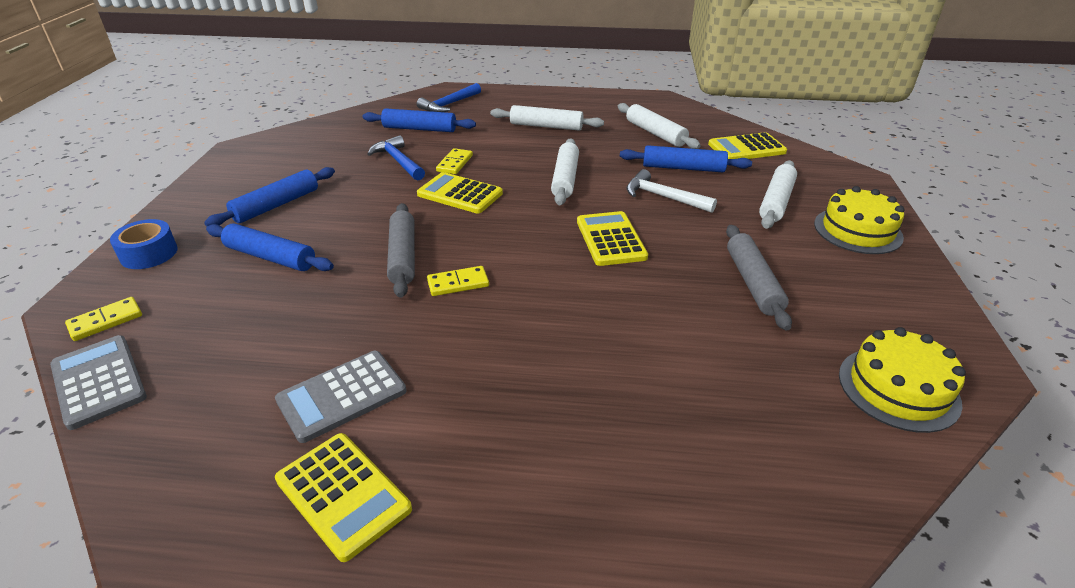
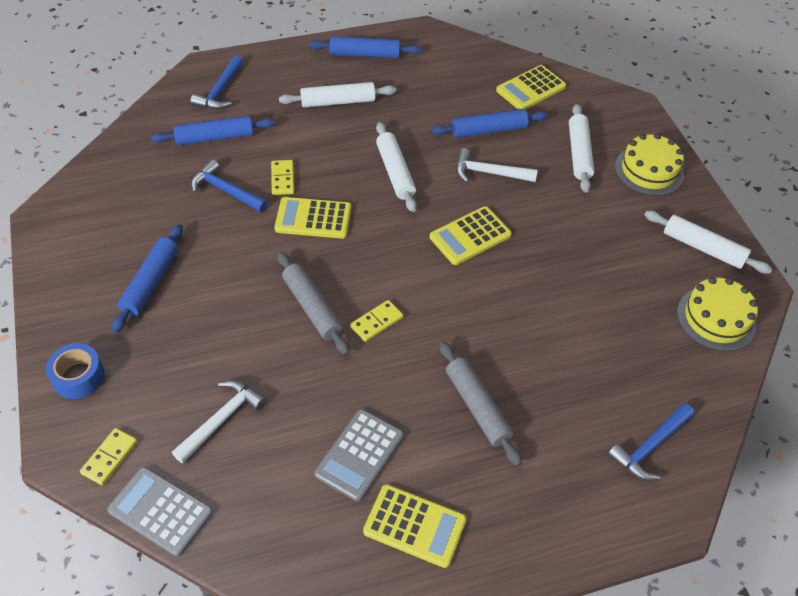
camera: 25 degrees left, 15 degrees up
(234, 321) = (221, 419): none -> white hammer
(271, 257) = (197, 345): blue rolling pin -> blue rolling pin (365, 54)
(610, 239) = (470, 236): yellow calculator -> yellow calculator turned 90 degrees counterclockwise
(655, 133) = (444, 87): white rolling pin -> white rolling pin (703, 248)
(729, 511) = (650, 447): none -> blue hammer
(753, 283) = (595, 251): grey rolling pin -> grey rolling pin (477, 407)

